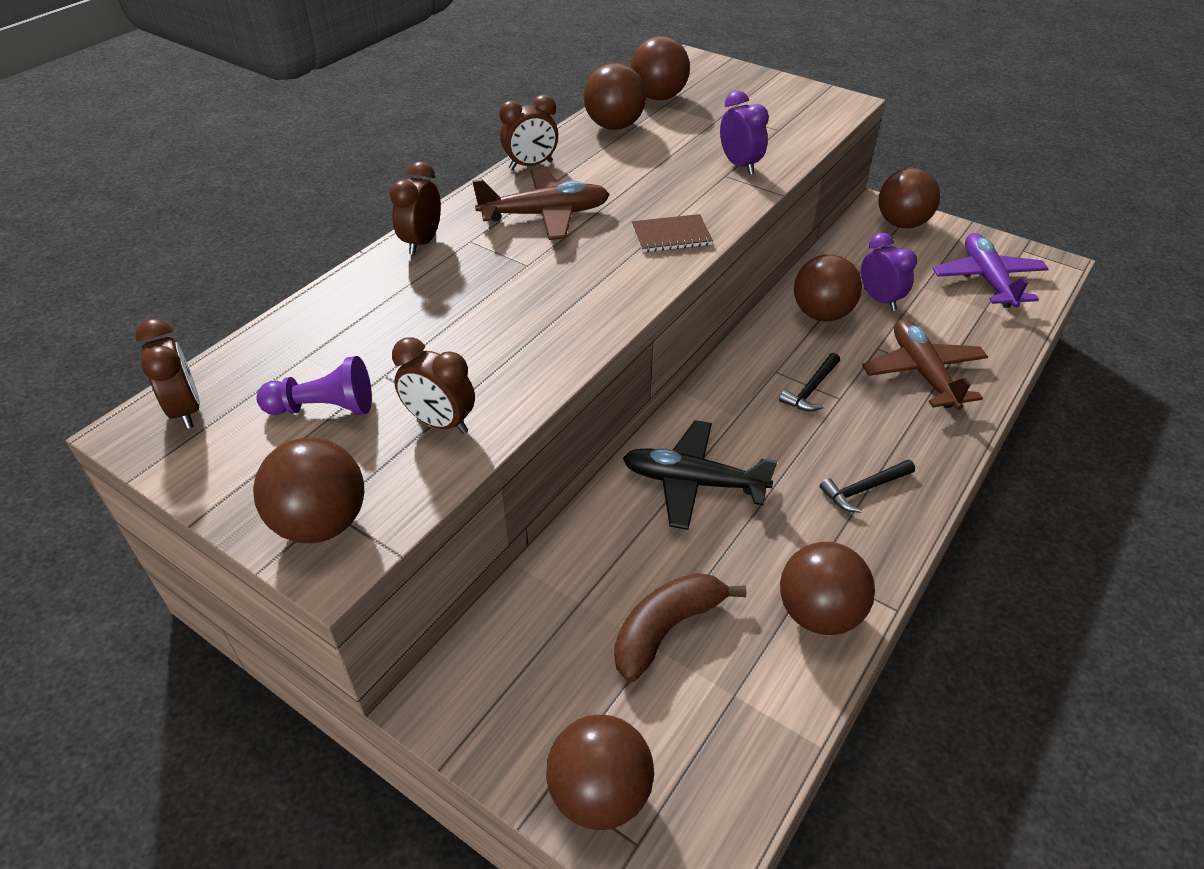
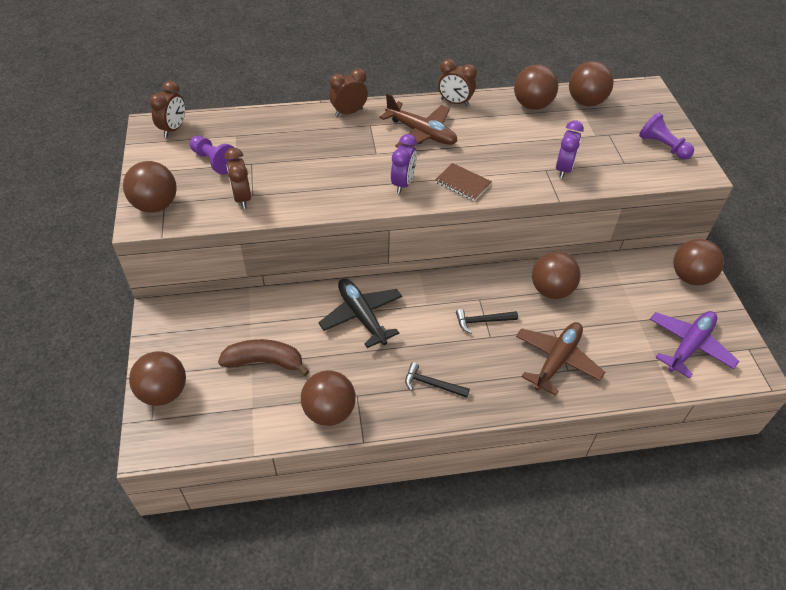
camera: 45 degrees right, 5 degrees up
(785, 98) = (662, 146): none -> purple pawn
(879, 300) = (598, 307): purple clock -> purple clock (403, 183)

